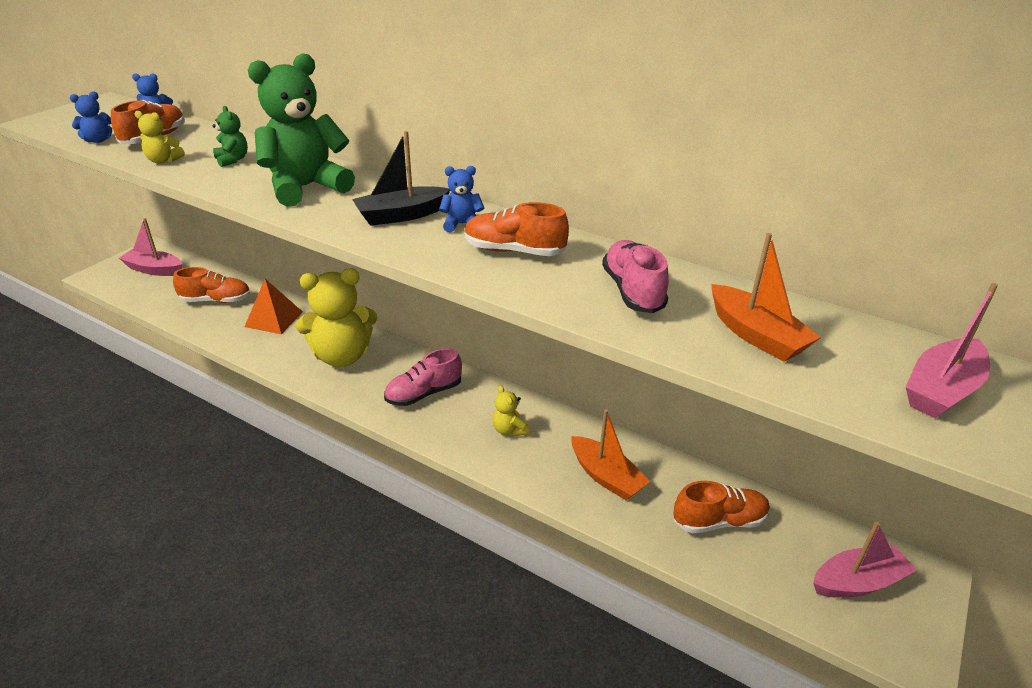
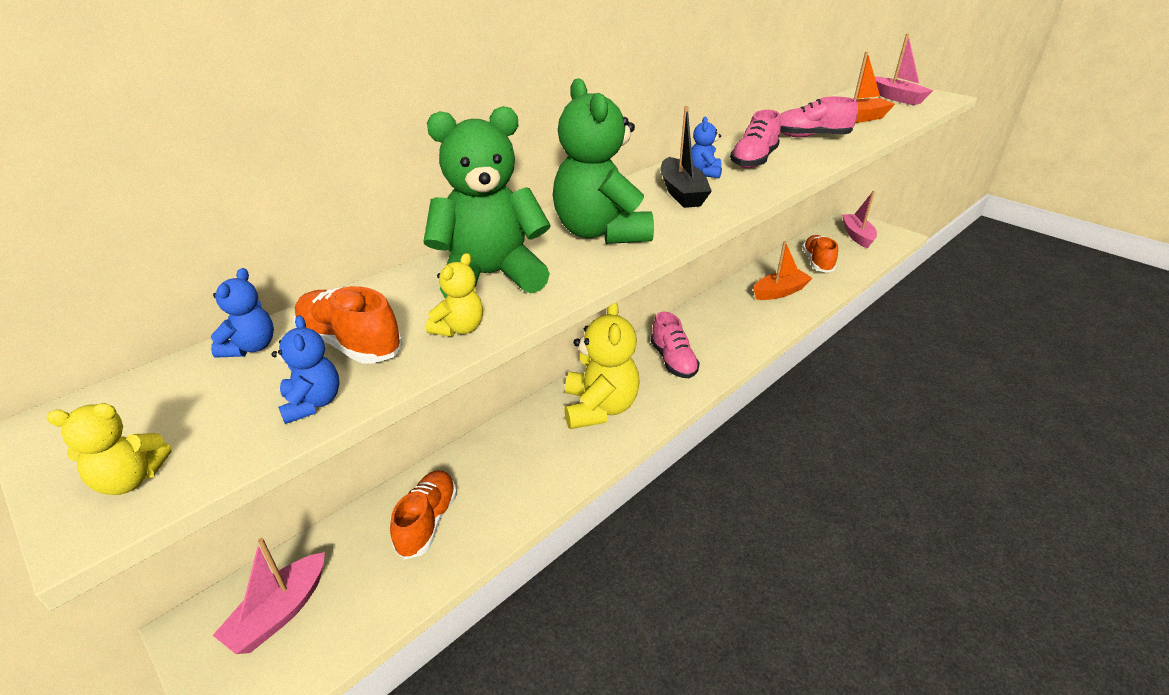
camera: 75 degrees left, 0 degrees up
(232, 160) = (490, 276): green teddy bear -> green teddy bear, size x2.26
(273, 319) = (502, 462): orange pyramid -> none
(509, 430) = (727, 323): yellow teddy bear -> yellow teddy bear (130, 479)
(514, 251) = (753, 160): orange shoe -> pink shoe

